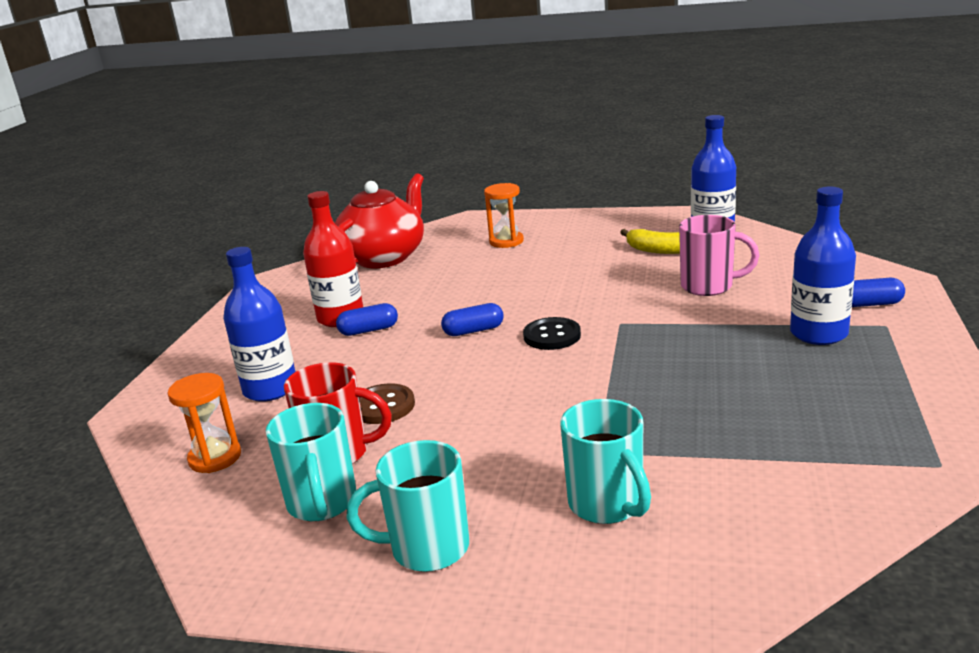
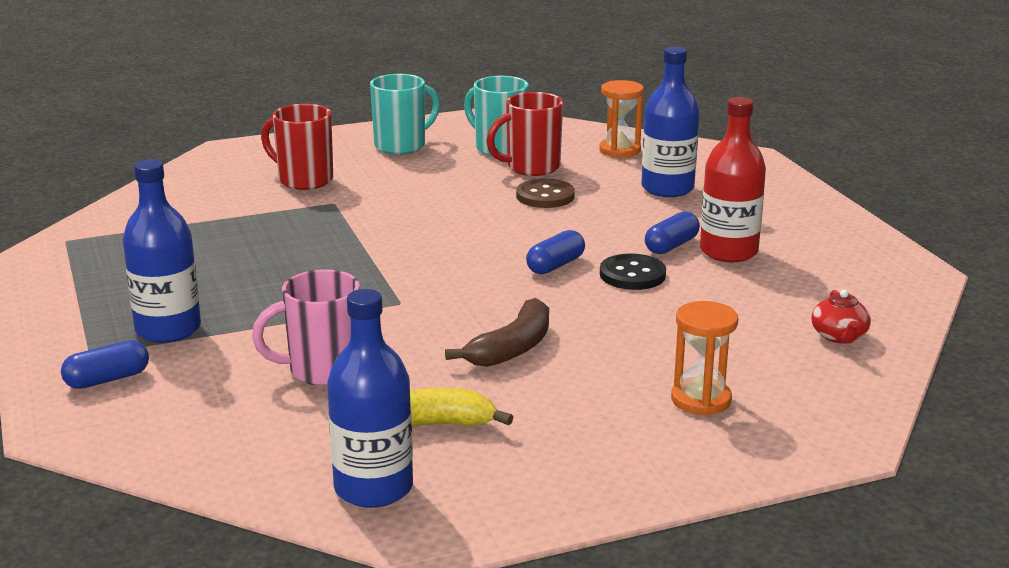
camera: 145 degrees right, 0 degrees up
(384, 257) = (839, 336): red teapot -> red teapot, size x0.40
(552, 336) = (463, 275): black button -> black button (632, 275)
(574, 280) = (512, 348): none -> brown banana
(607, 505) = (304, 180): turquoise mug -> red mug

